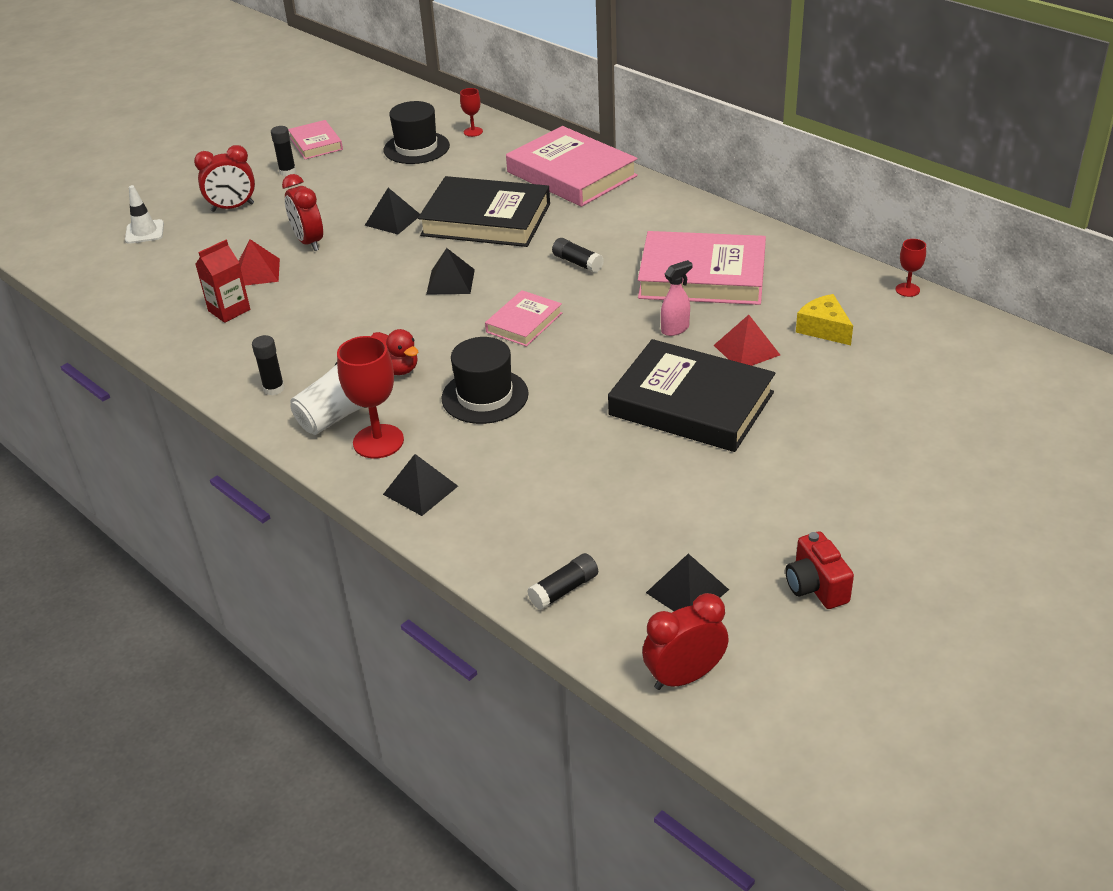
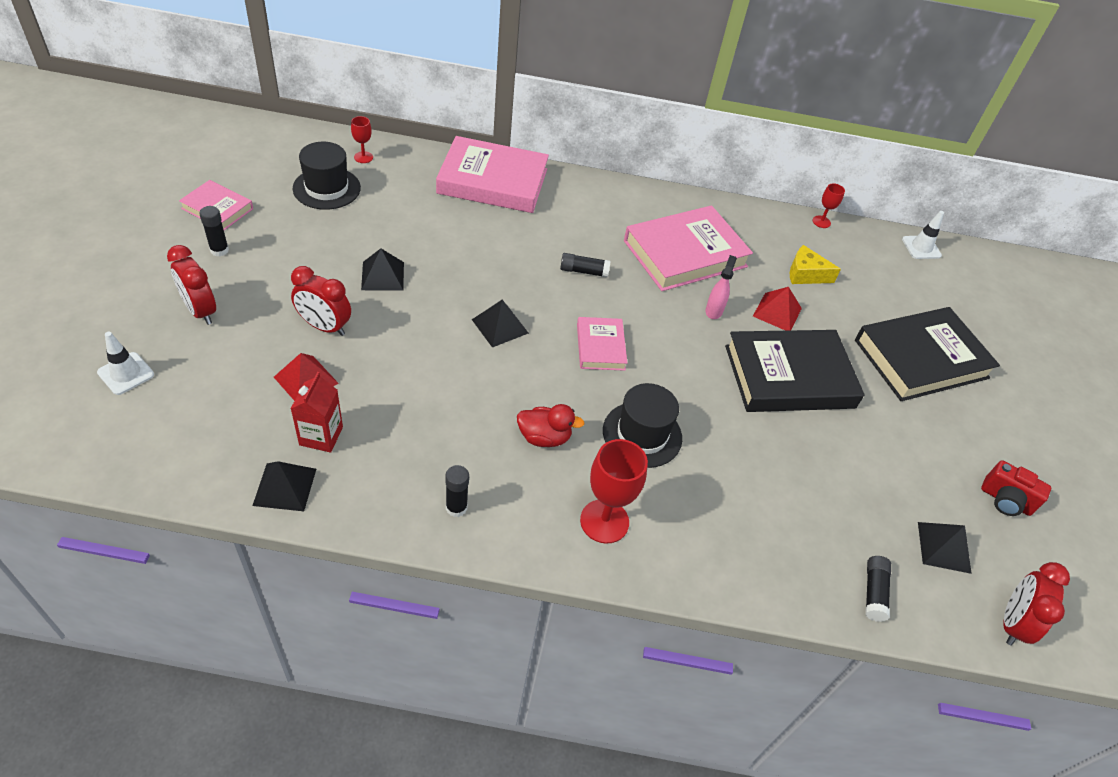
camera: 45 degrees left, 10 degrees up
(232, 207) = (200, 311): red clock -> red clock turned 105 degrees clockwise
(333, 418) = (542, 515): white cup -> none
(420, 490) = (685, 554): black pyramid -> black pyramid (284, 486)
(486, 219) = (466, 250): black book -> black book (921, 359)
(1017, 346) = (921, 247): none -> white traffic cone

